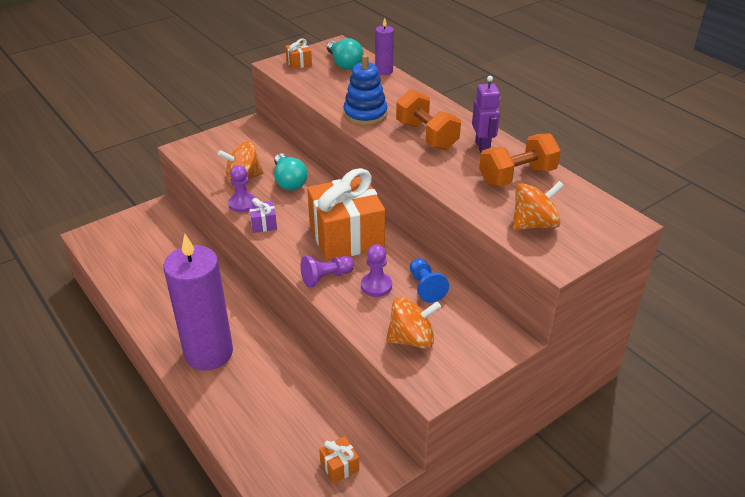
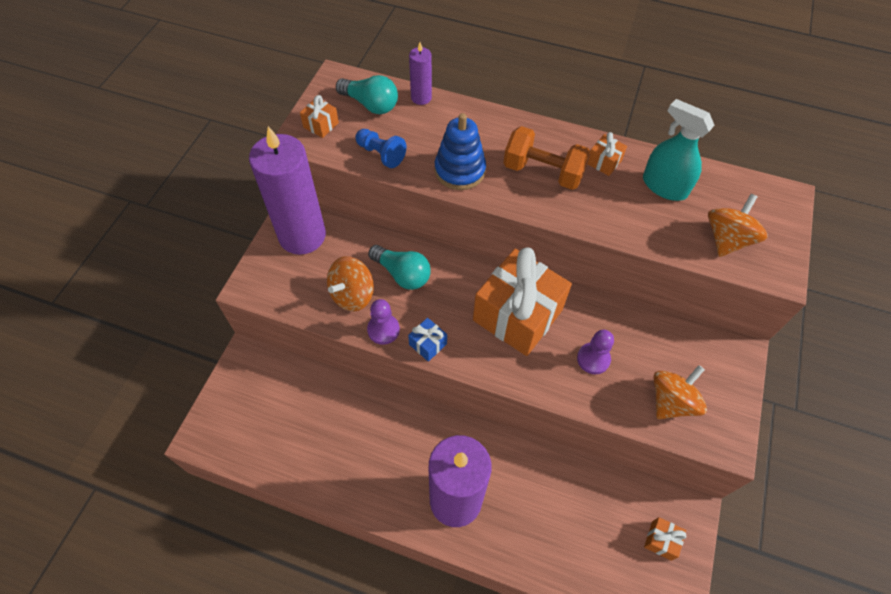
camera: 35 degrees left, 20 degrees up
(245, 137) = (302, 236): none -> purple candle
(263, 224) = (428, 344): purple gift -> blue gift
(326, 277) = (543, 376): purple pawn -> none
(425, 287) = (633, 335): blue pawn -> blue pawn (381, 154)
(482, 147) = (604, 162): purple robot -> orange gift
(517, 177) = (664, 186): orange dumbbell -> turquoise spray bottle

